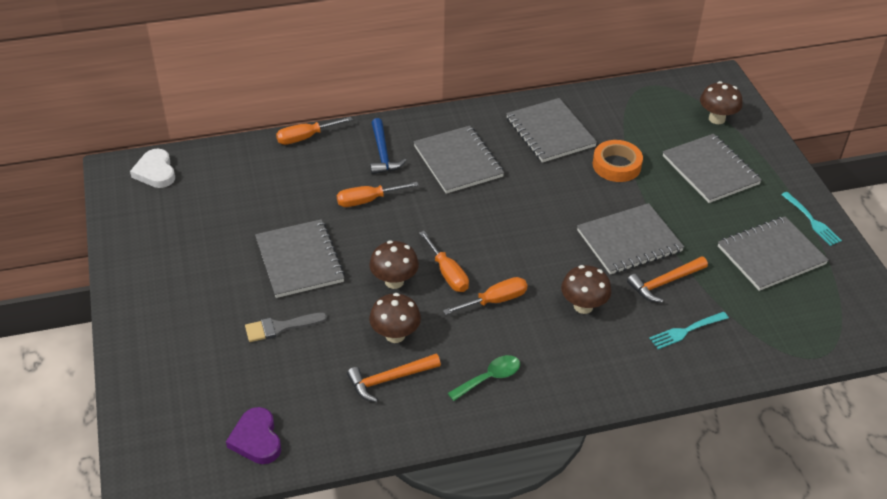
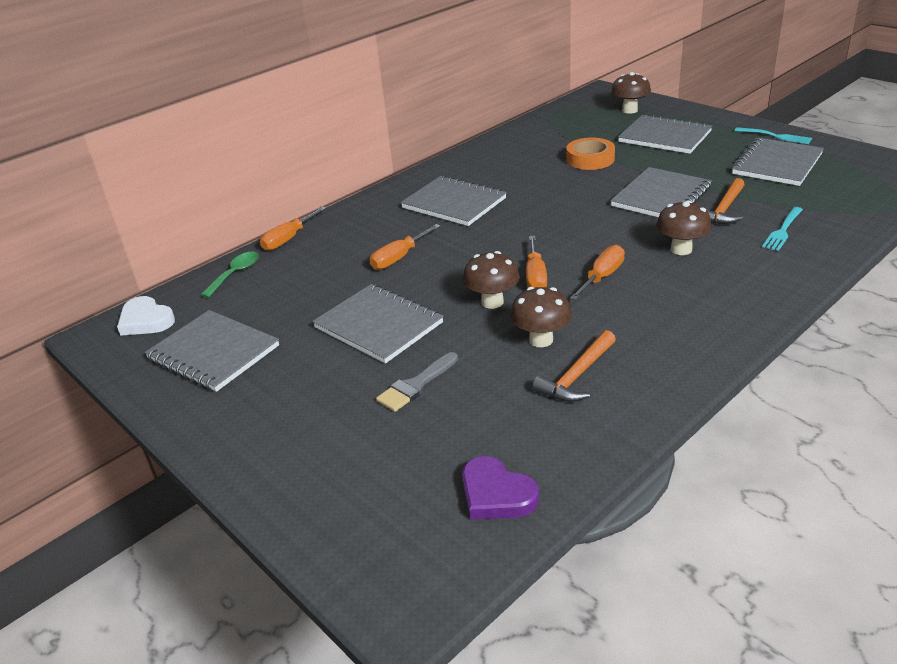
camera: 25 degrees left, 10 degrees down
(383, 154) = (378, 223): blue hammer -> none
(447, 273) = (535, 276): orange screwdriver -> orange screwdriver turned 60 degrees clockwise
(489, 378) = (668, 332): green spoon -> green spoon (235, 274)
(550, 132) = (511, 160): grey notebook -> grey notebook (213, 352)

